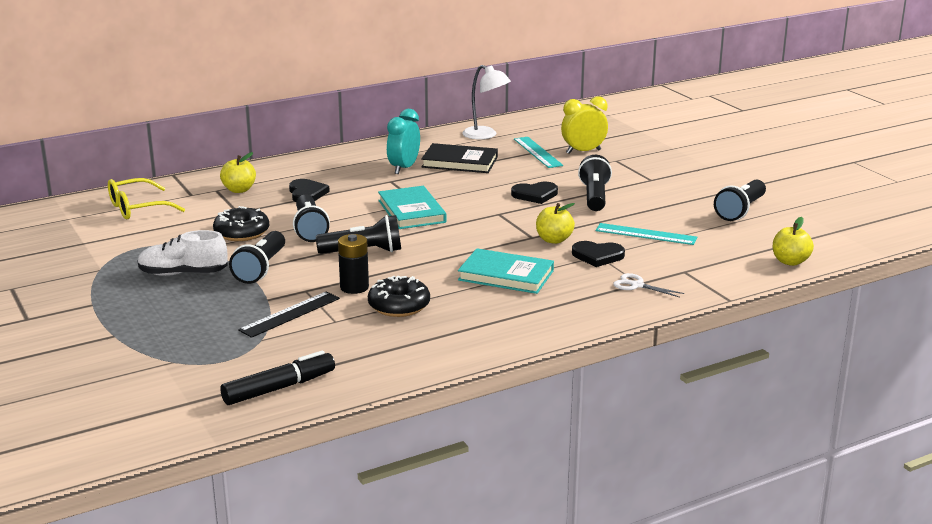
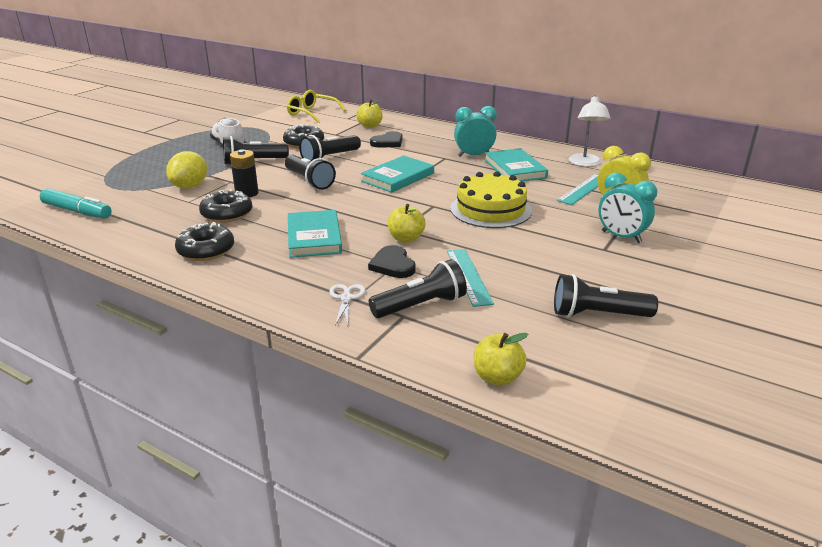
camera: 60 degrees right, 5 degrees up
(279, 388) = (77, 211): black marker -> turquoise marker
(290, 314) = (190, 186): black ruler -> yellow lemon
(460, 162) = (515, 169): black book -> turquoise book
(478, 328) = (206, 250): none -> black donut
(535, 195) = (490, 209): black heart -> yellow cake
(594, 196) = (523, 233): black flashlight -> black flashlight (421, 305)
(638, 168) = (621, 237): none -> turquoise clock

